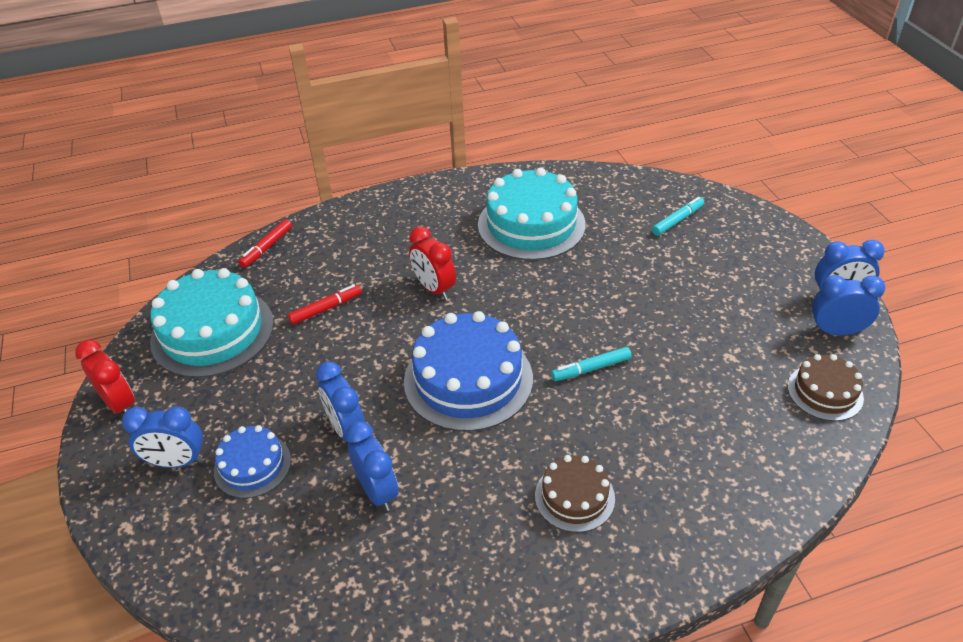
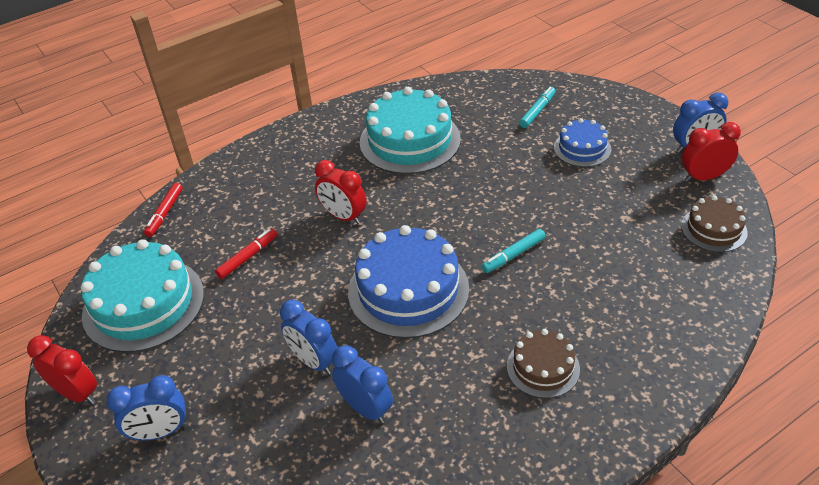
camera: 15 degrees left, 0 degrees up
(252, 465) = (237, 416): blue cake -> blue cake (582, 148)
(836, 331) = (703, 177): blue clock -> red clock

